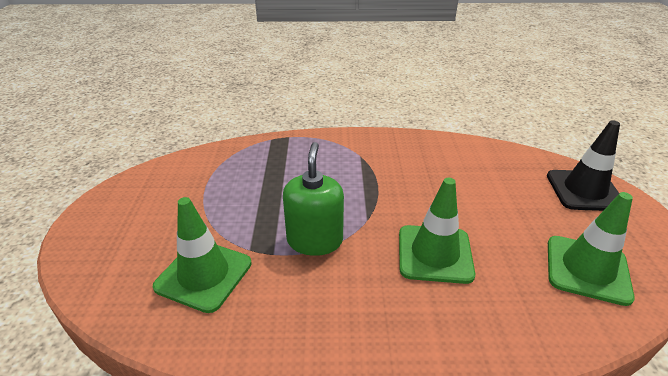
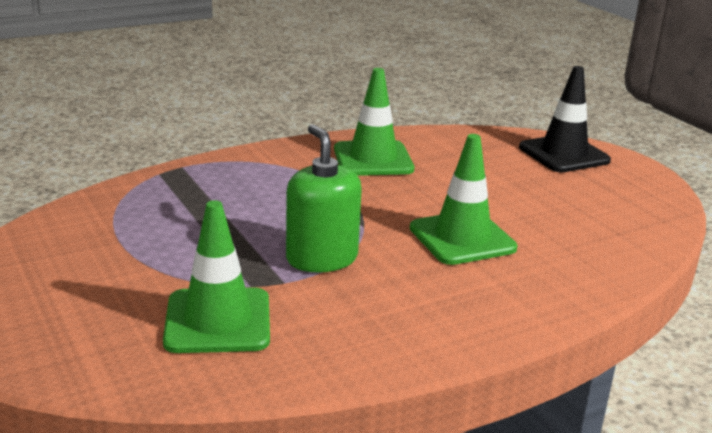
camera: 30 degrees left, 10 degrees down
(587, 269) = (609, 216): green traffic cone -> green traffic cone (373, 159)

